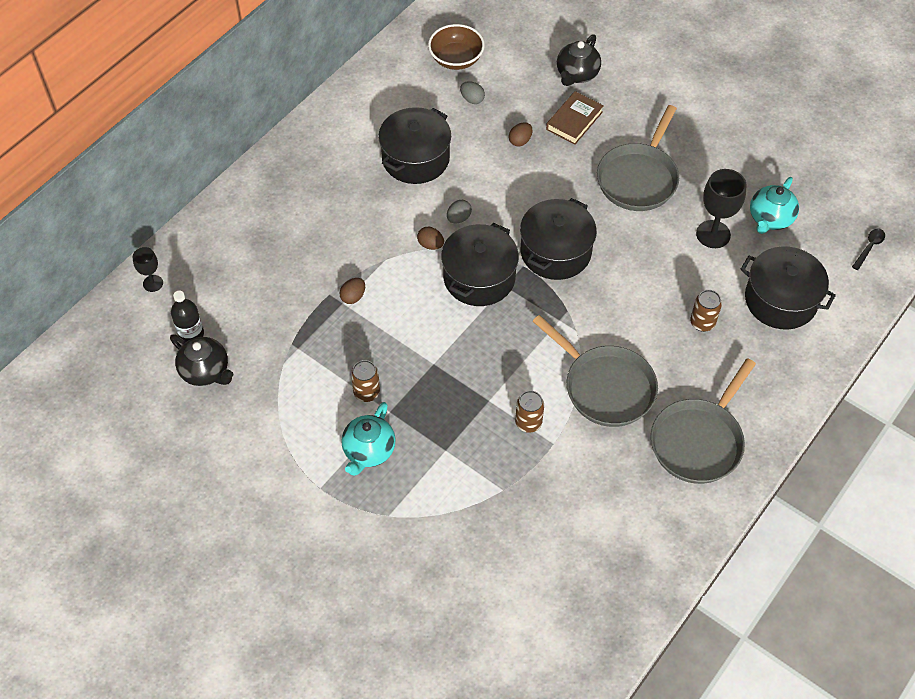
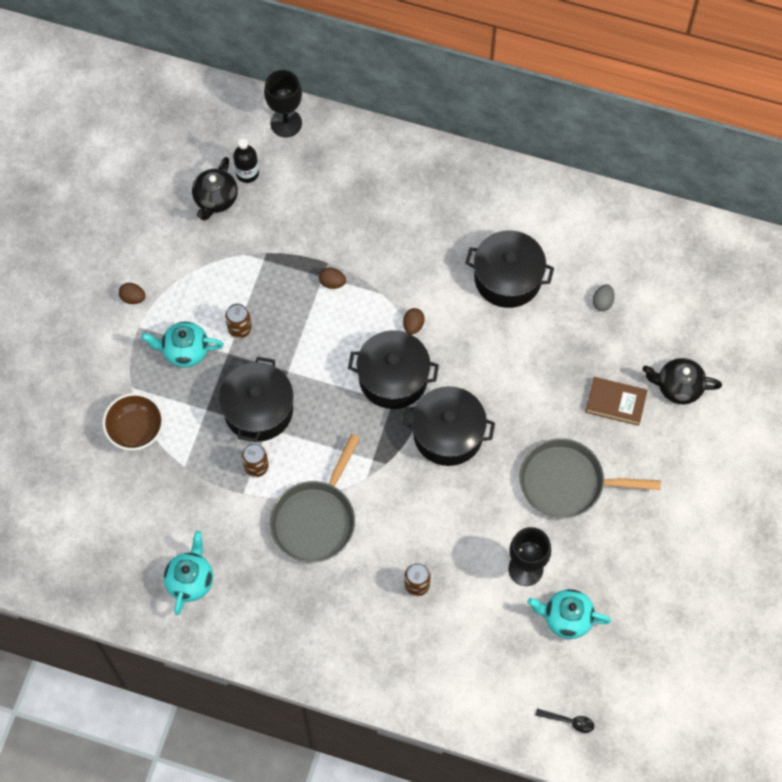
camera: 70 degrees right, 10 degrees up
(153, 283) = (286, 123): black goblet -> black goblet, size x1.75
(456, 59) = (648, 270): brown bowl -> brown bowl (136, 429)
(458, 218) = (453, 338): grey egg -> none
(520, 141) = (568, 362): brown egg -> brown egg (133, 298)
(634, 521) = (190, 580): none -> turquoise teapot
(698, 441) = (288, 613): grey pan -> none
(780, 300) = (471, 650): black pot -> black pot (258, 410)

